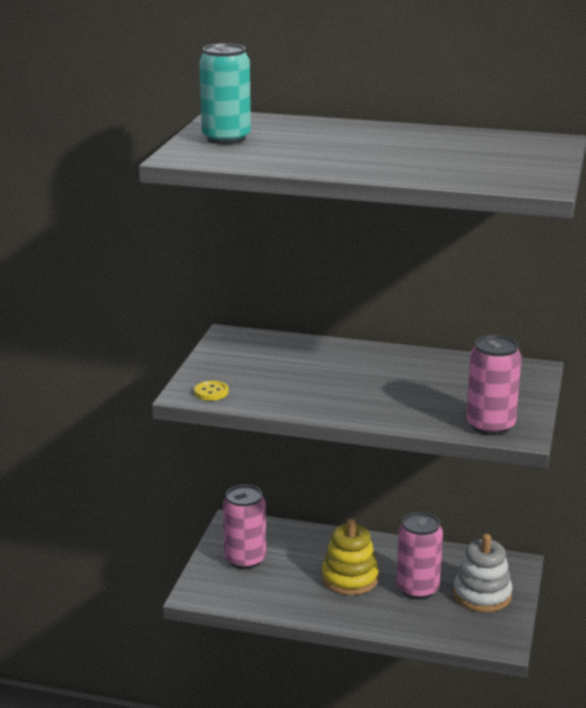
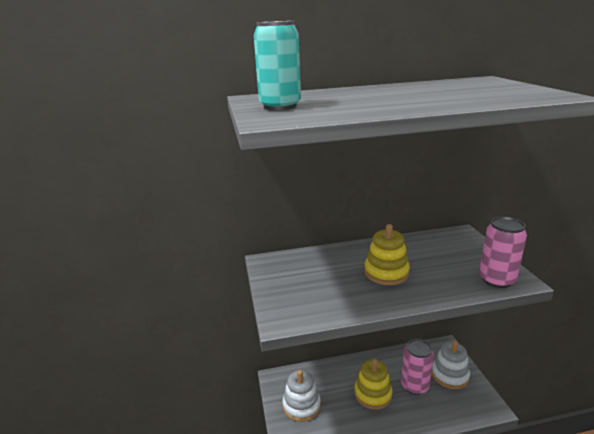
camera: 25 degrees left, 0 degrees up
(211, 392) = (296, 313): yellow button -> none
(245, 559) = (301, 405): pink can -> white stacking toy
(361, 383) = (386, 273): none -> yellow stacking toy

